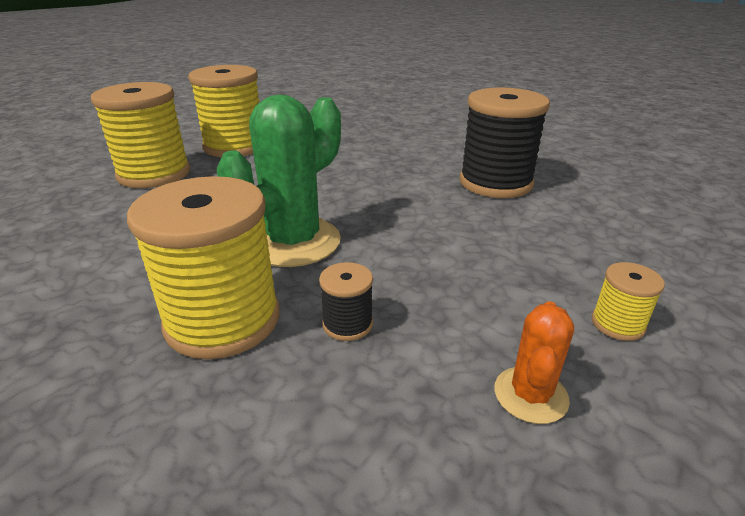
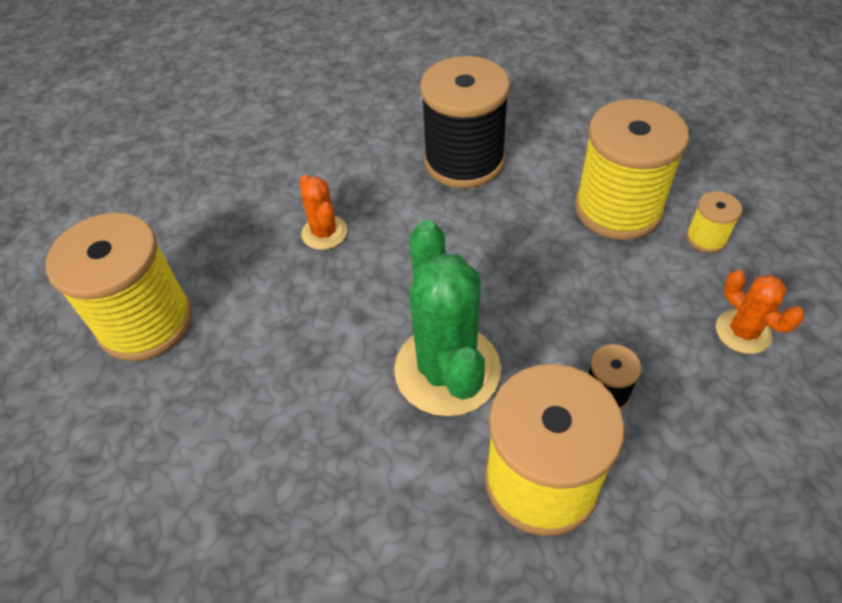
camera: 50 degrees left, 20 degrees up
(154, 174) = (147, 441): yellow spool -> yellow spool (618, 208)
(359, 164) = (324, 233): none -> orange cactus

